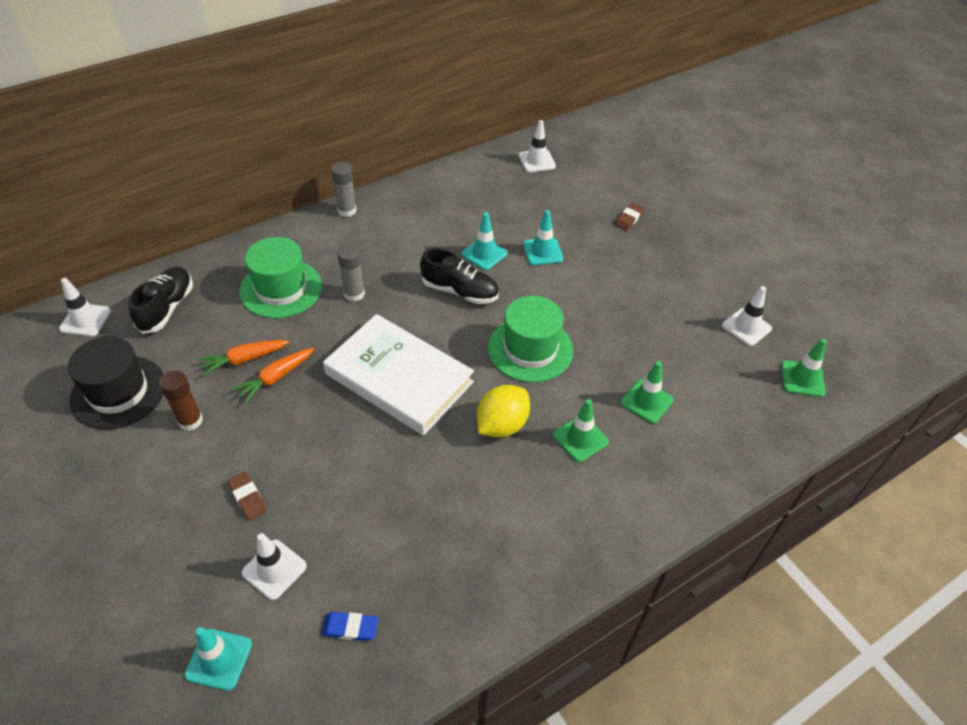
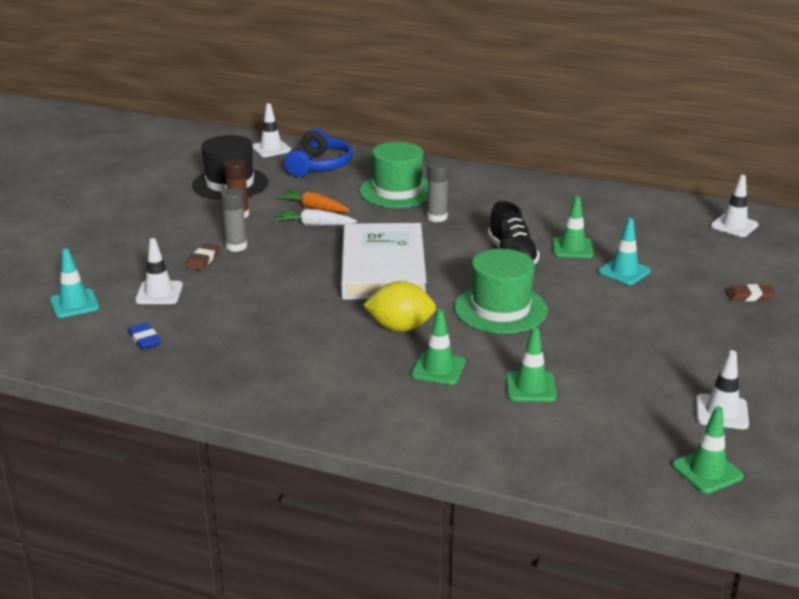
camera: 55 degrees right, 20 degrees down
(167, 308) = (319, 165): black shoe -> blue headphones
(275, 378) = (314, 225): orange carrot -> white carrot
(347, 210) = (516, 179): grey glue stick -> grey glue stick (236, 246)
(484, 254) = (572, 248): turquoise traffic cone -> green traffic cone

